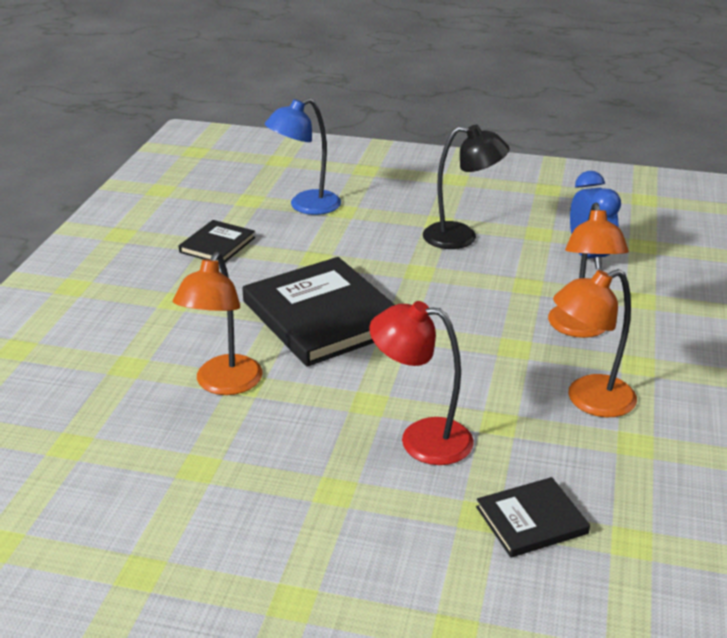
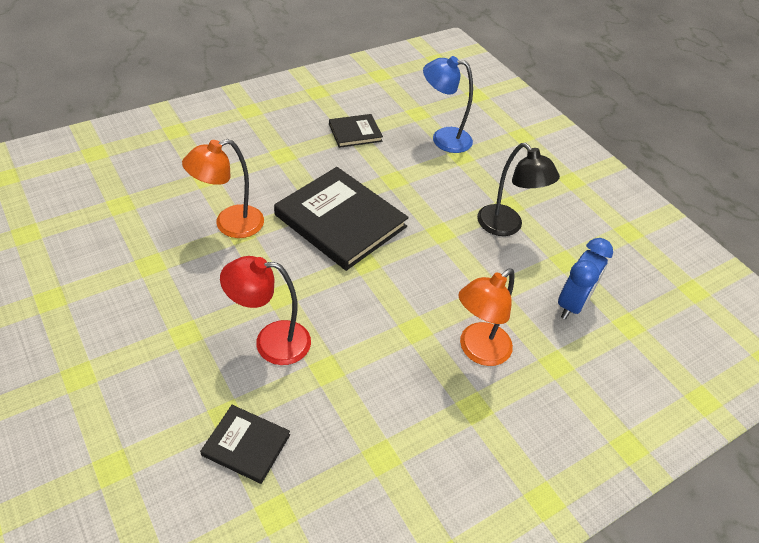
camera: 40 degrees right, 15 degrees up
(323, 316) = (340, 221): black book -> black book turned 60 degrees counterclockwise
(421, 439) = (271, 342): red lamp -> red lamp turned 60 degrees counterclockwise
(589, 400) = (401, 403): orange lamp -> none

